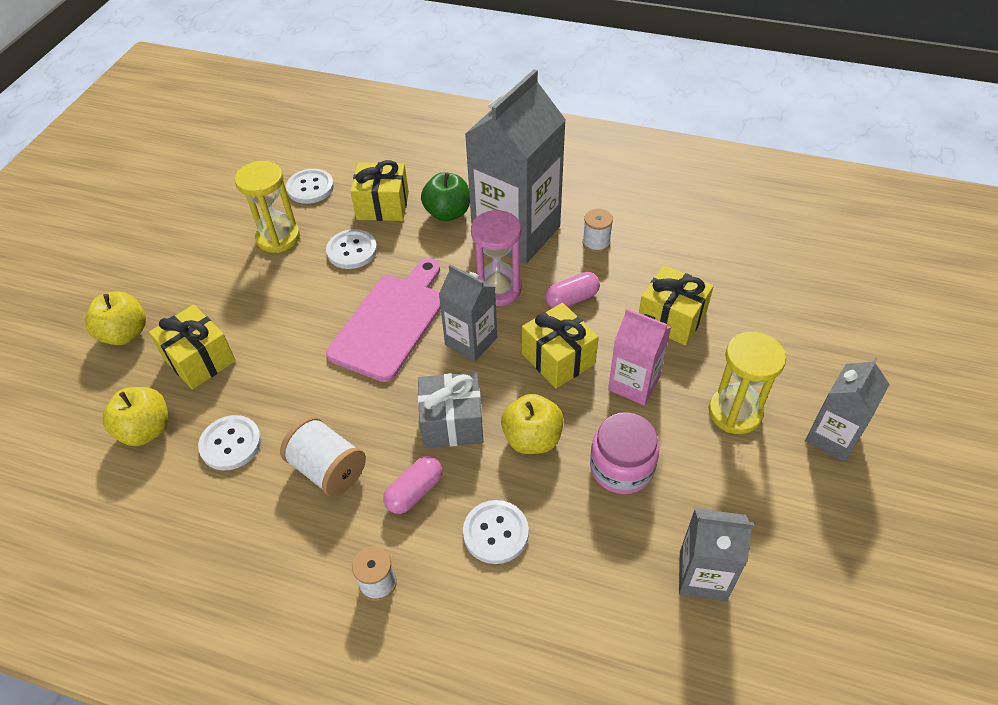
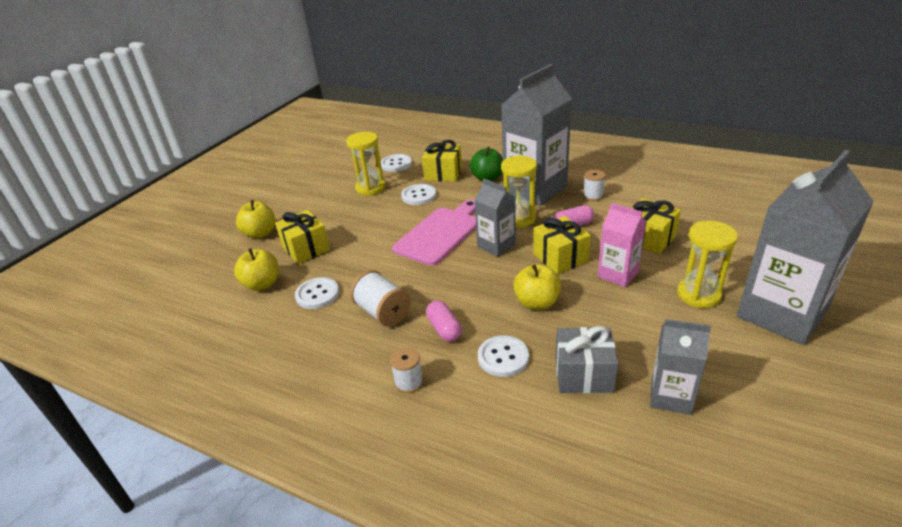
camera: 10 degrees right, 15 degrees down
(415, 492) = (444, 329): pink capsule -> pink capsule turned 75 degrees counterclockwise
(452, 423) = (477, 290): grey gift -> grey gift (583, 374)
(498, 289) = (519, 218): pink hourglass -> yellow hourglass
(621, 468) = (605, 323): pink jar -> none
(832, 437) = (781, 314): grey carton -> grey carton, size x1.90

